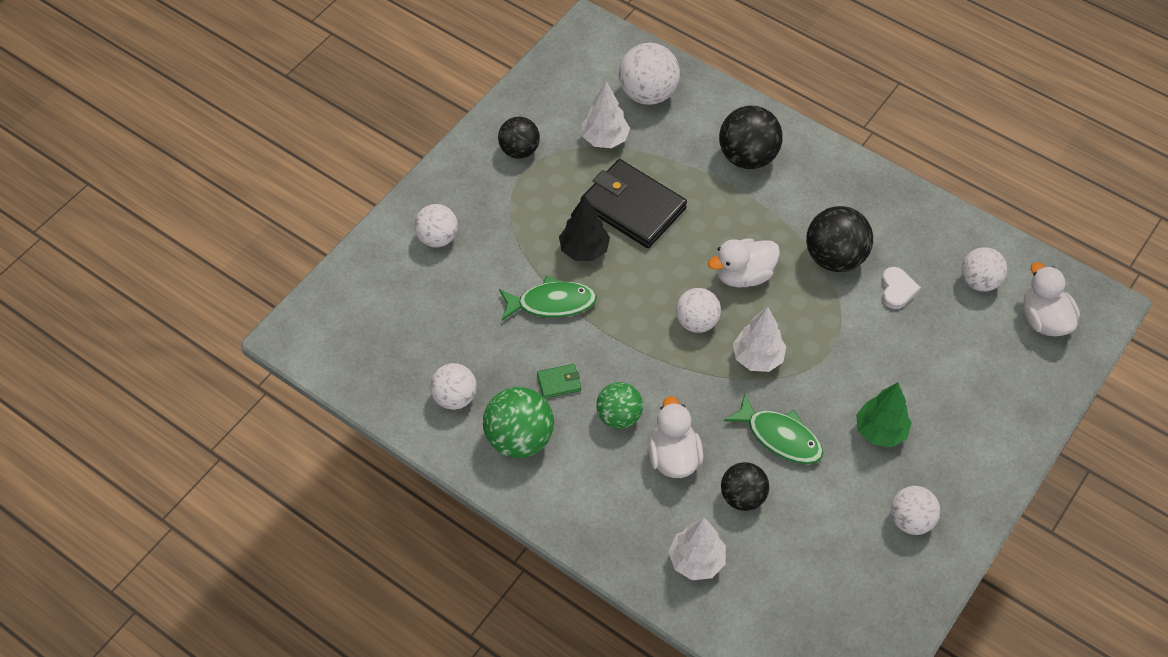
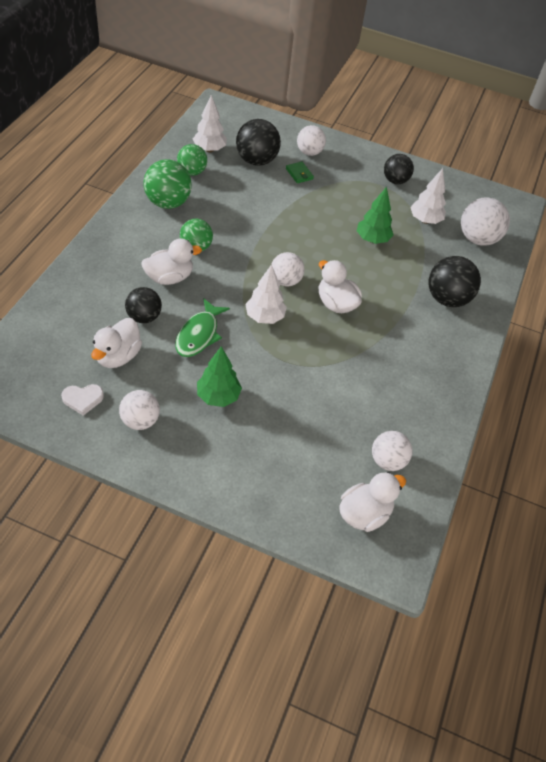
camera: 70 degrees right, 5 degrees down
(455, 397) = (192, 172): white ball -> green ball
(552, 303) = (277, 207): green fish -> none
(559, 382) = (215, 216): green wallet -> green wallet (299, 174)
(584, 250) = (325, 218): black tree -> none
(633, 207) = (372, 239): black wallet -> green tree
(696, 561) = (88, 296): white tree -> white tree (209, 149)
(807, 535) = (118, 356): none -> white duck
(835, 257) = (373, 358): black ball -> black ball (256, 160)
(897, 289) = (357, 401): white heart -> white heart (83, 399)

